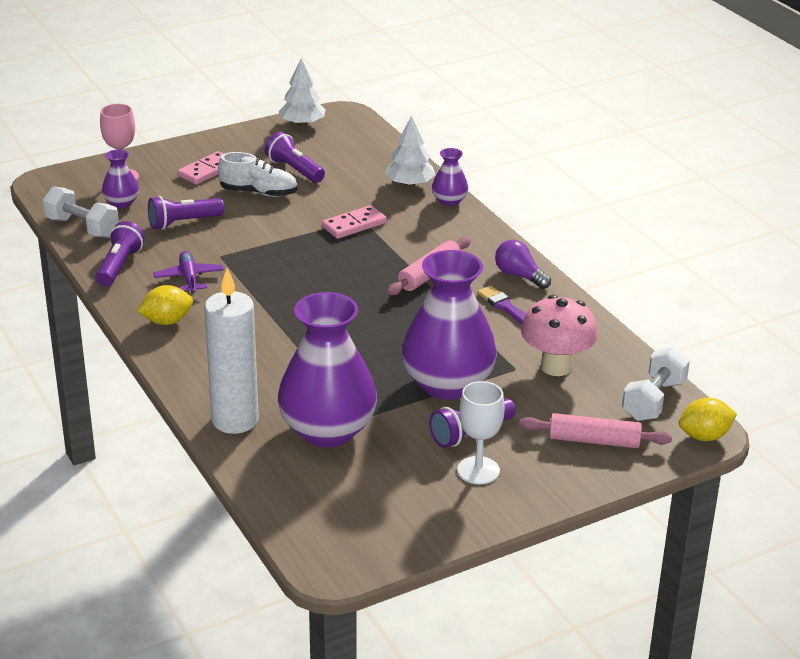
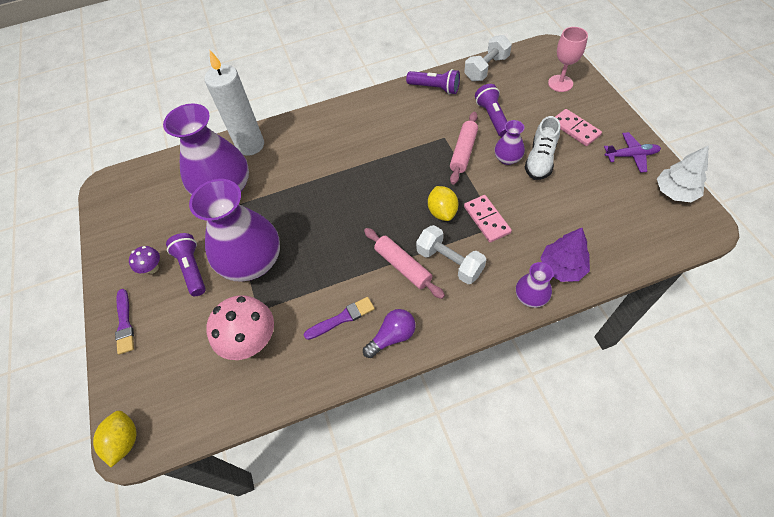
camera: 105 degrees right, 25 degrees up
(121, 203) = (521, 85): purple vase -> purple vase (507, 158)
(167, 321) = (364, 112): yellow lemon -> yellow lemon (442, 212)
(189, 278) = (415, 122): purple plane -> purple plane (631, 155)
(294, 170) = (582, 183): purple flashlight -> none
(409, 184) = (562, 267): white tree -> purple tree
(478, 470) = (152, 268): white goblet -> purple mushroom
(567, 475) = (125, 323): none -> purple brush
(594, 440) = (153, 350): pink rolling pin -> pink rolling pin (463, 152)
(654, 400) = (184, 411): white dumbbell -> white dumbbell (449, 262)

